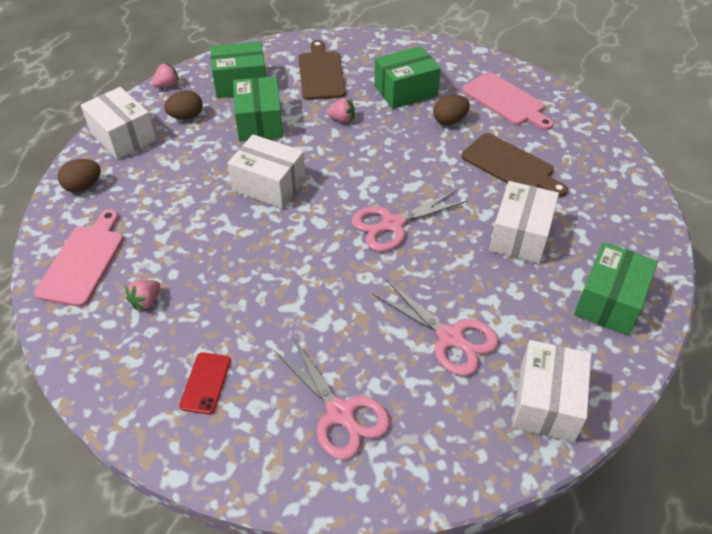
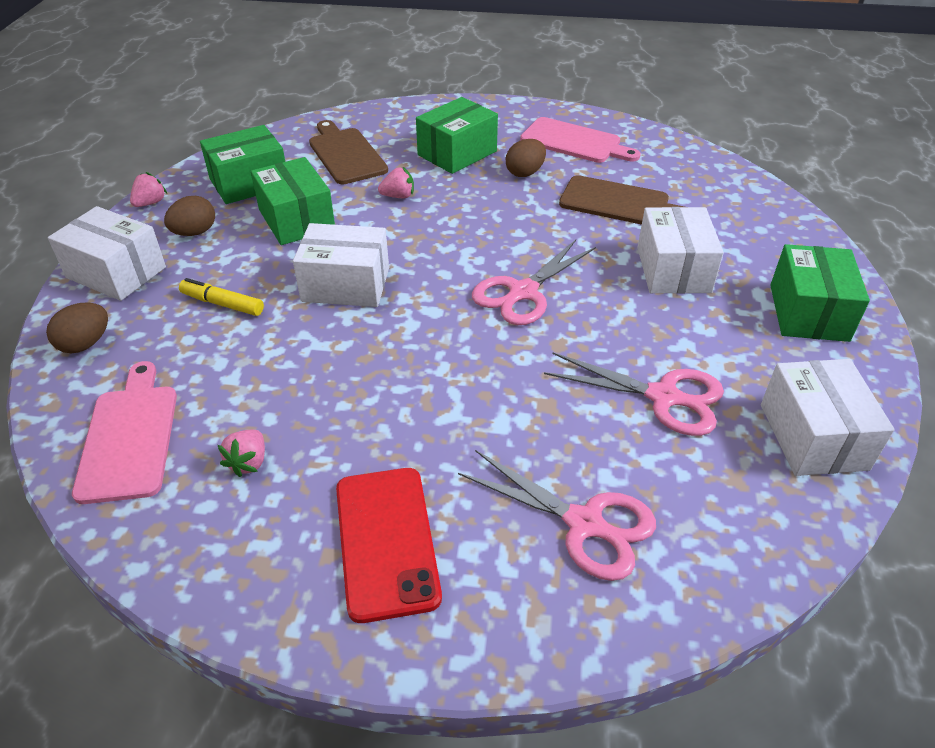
camera: 20 degrees left, 5 degrees down
(180, 179) = (223, 304): none -> yellow marker
(205, 383) = (386, 541): red phone -> red phone, size x1.73

